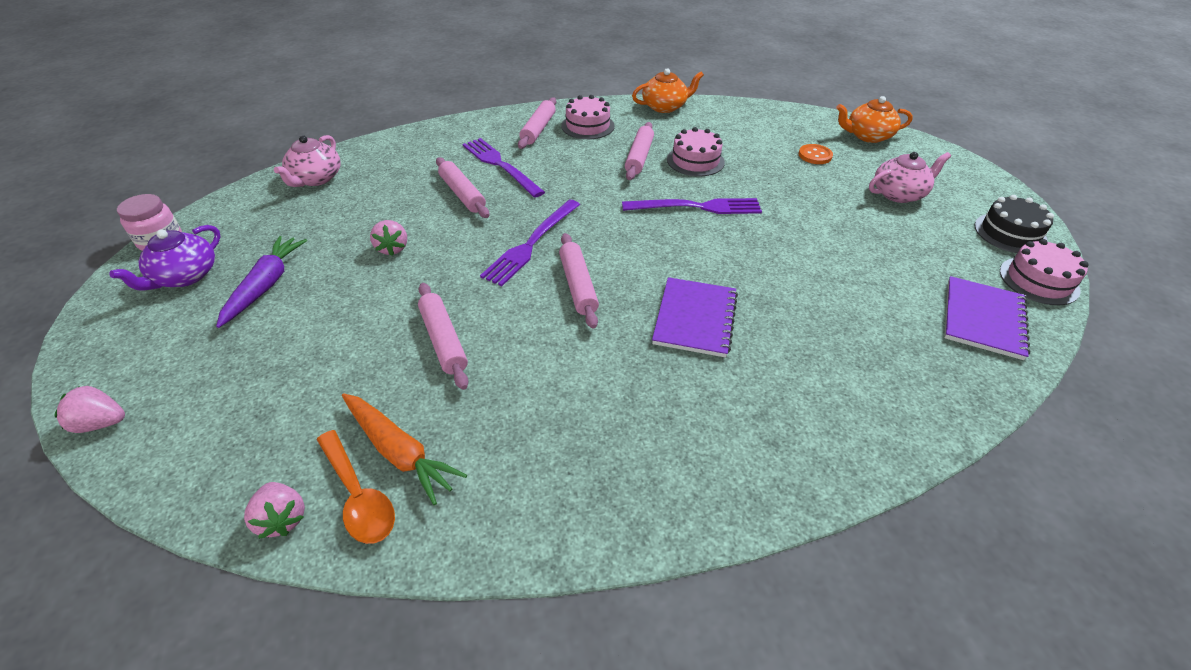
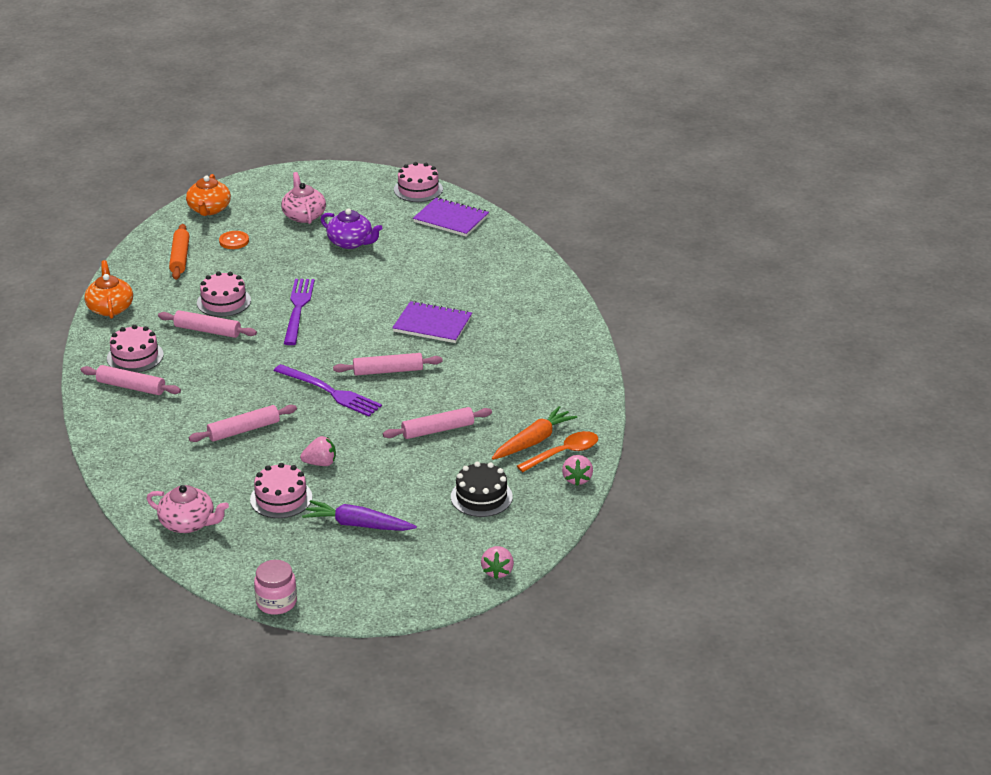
camera: 85 degrees left, 10 degrees down
(185, 276) = (336, 573): purple teapot -> purple teapot (351, 242)
(282, 519) = (577, 479): pink strawberry -> pink strawberry turned 120 degrees clockwise
(336, 227) = (281, 498): none -> pink cake
(501, 165) = (198, 409): purple fork -> none
(766, 130) = (180, 257): none -> orange rolling pin
(1010, 233) = (365, 184): black cake -> black cake (481, 497)

